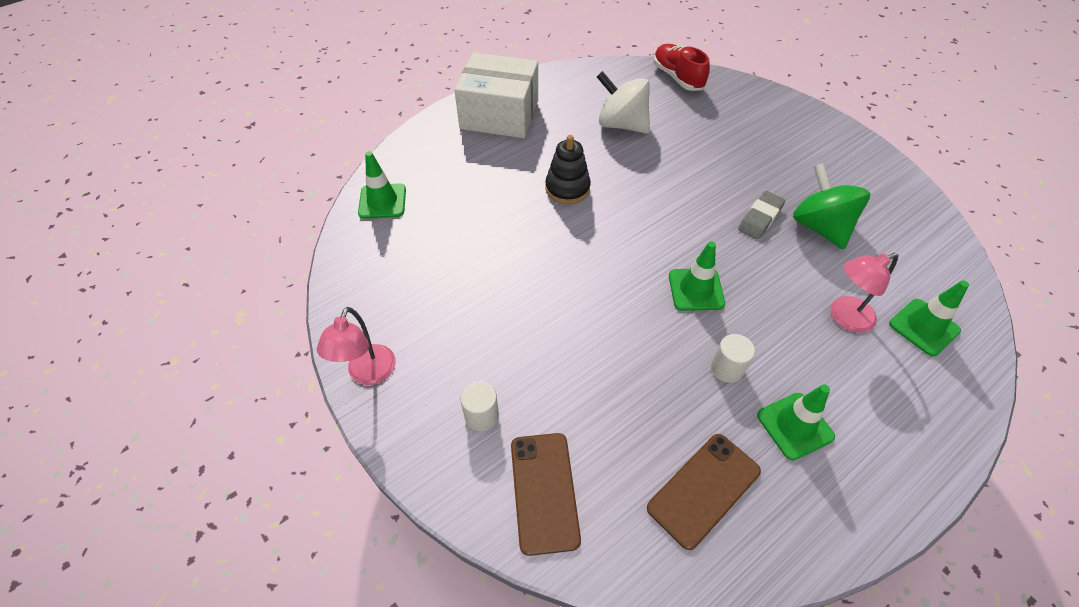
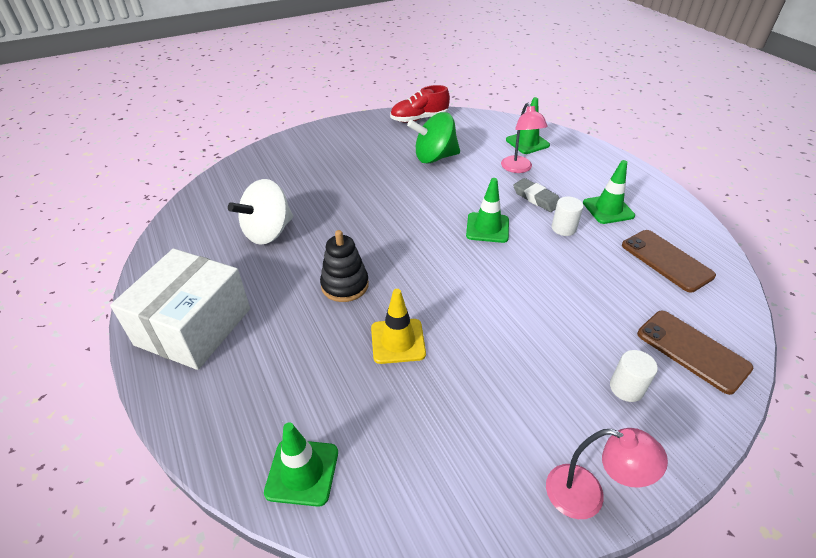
camera: 80 degrees left, 10 degrees down
(508, 234) = (398, 341): none -> yellow traffic cone
(544, 491) = (692, 351): brown phone -> brown phone turned 45 degrees clockwise
(677, 77) = (221, 185): red shoe -> red shoe (419, 119)
(760, 218) = (418, 181): grey eraser -> grey eraser (536, 198)

